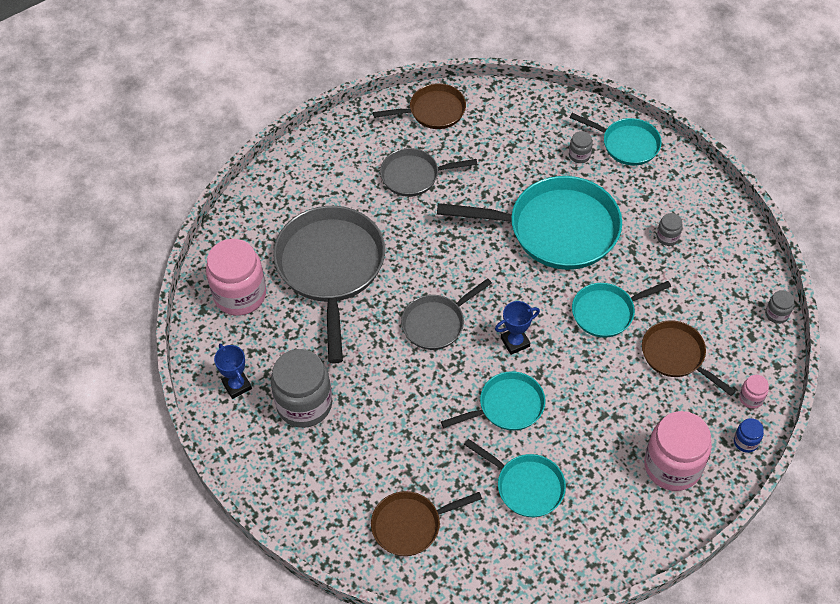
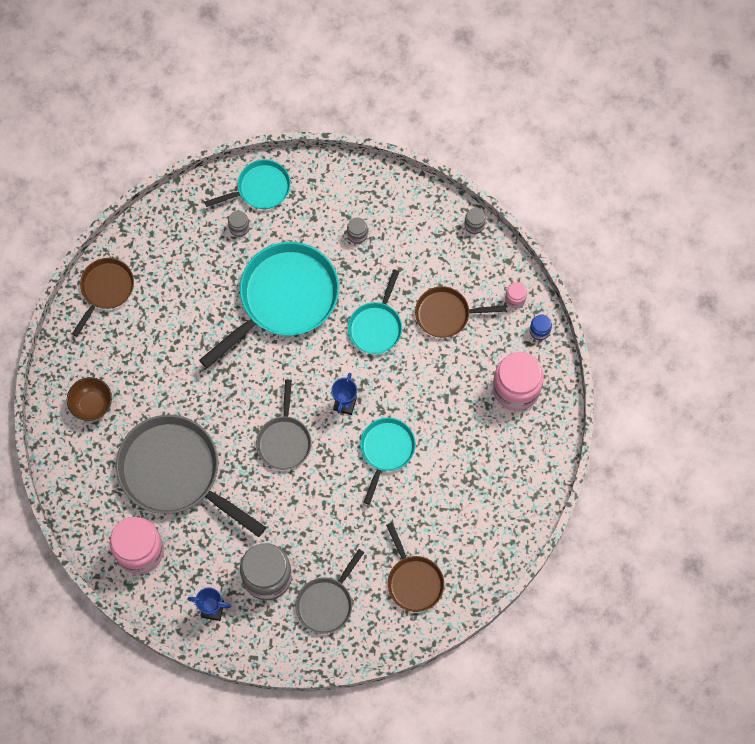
camera: 50 degrees left, 15 degrees up
(331, 172) = (92, 404): none -> brown bowl
(410, 525) = (413, 581): brown pan -> brown pan turned 45 degrees counterclockwise
(414, 176) = (150, 352): grey pan -> grey pan (326, 603)
(526, 486) = (450, 488): turquoise pan -> none

